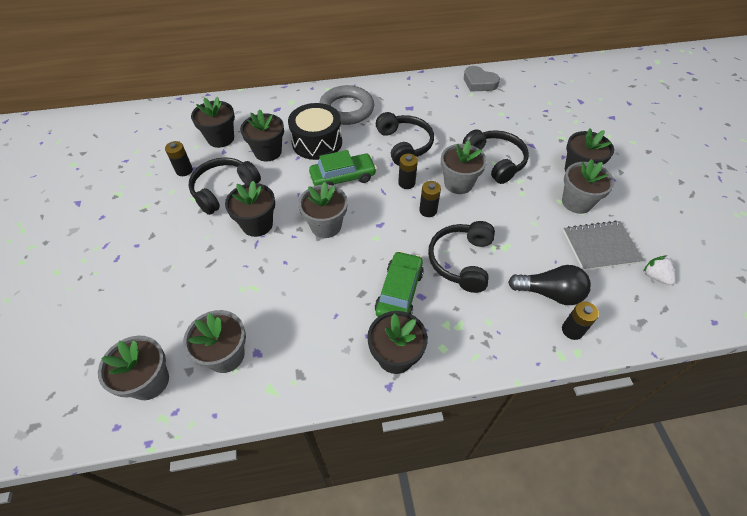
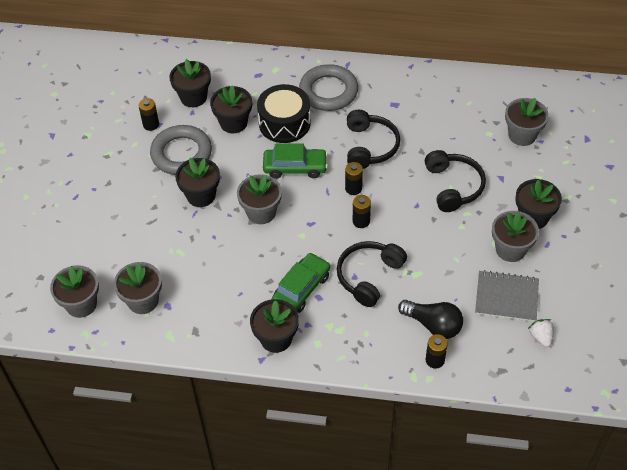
camera: 20 degrees right, 0 degrees up
(224, 190) = (181, 153): black headphones -> grey ring
(458, 183) = (403, 201): grey flower pot -> grey flower pot (522, 135)
(479, 83) = (485, 90): grey heart -> none

